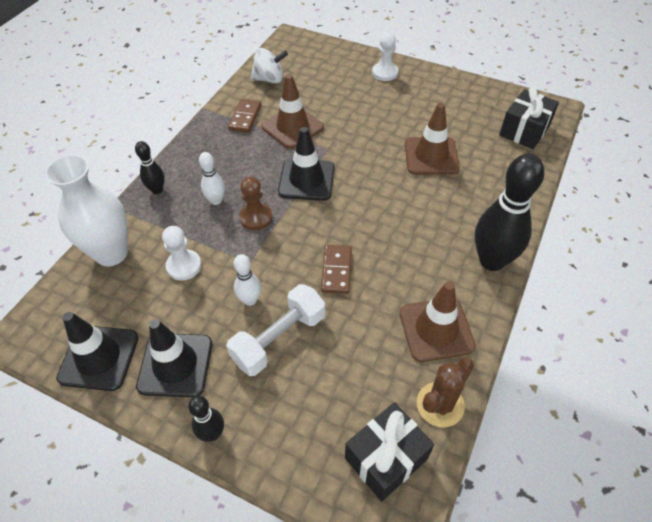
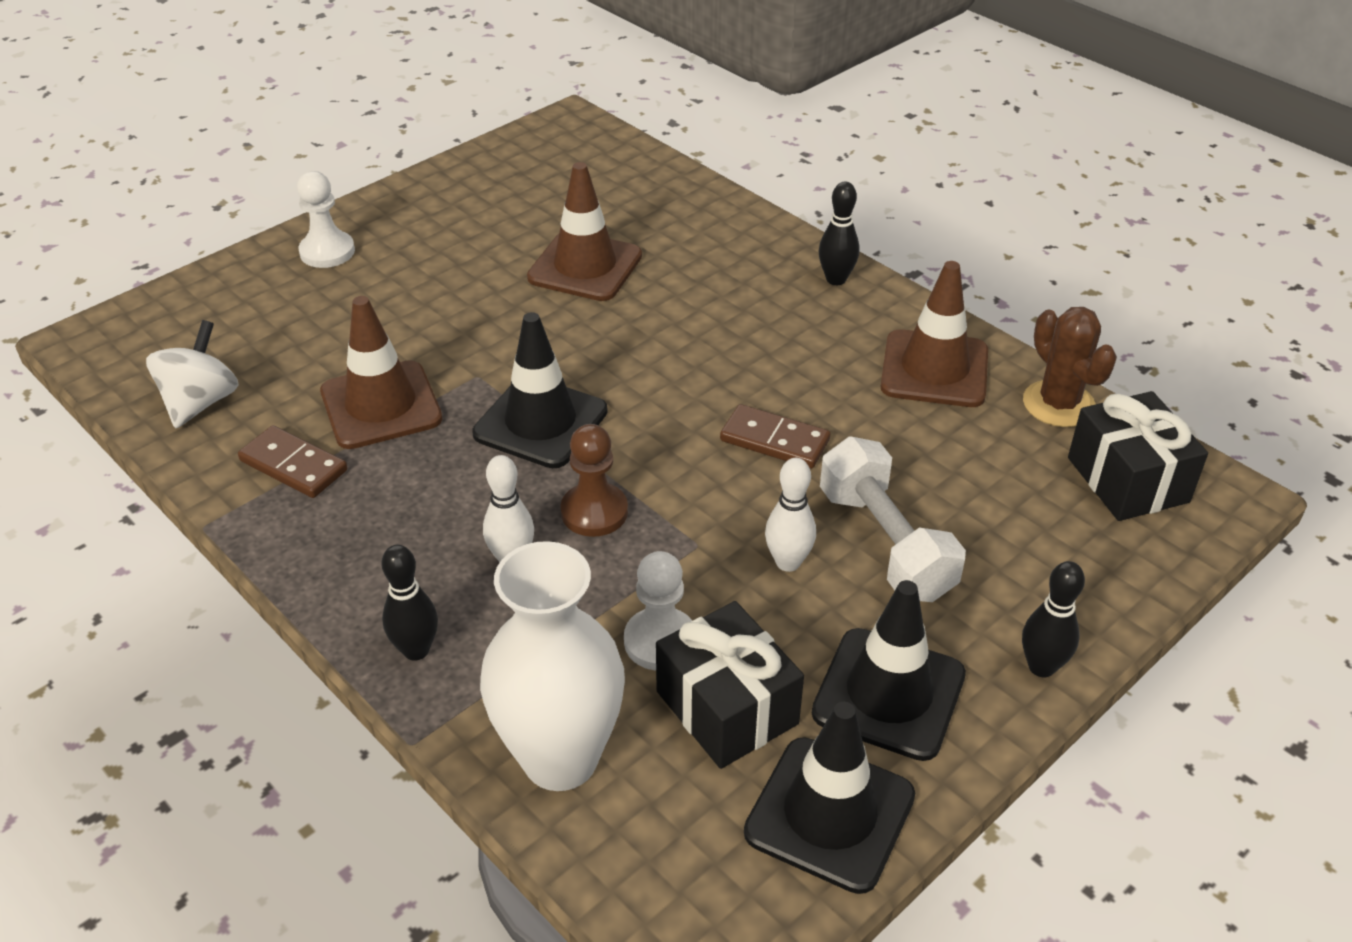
camera: 70 degrees left, 10 degrees down
(491, 261) = (836, 279): black bowling pin -> black bowling pin, size x0.50
(524, 130) = (596, 162): black gift -> black gift (726, 707)

